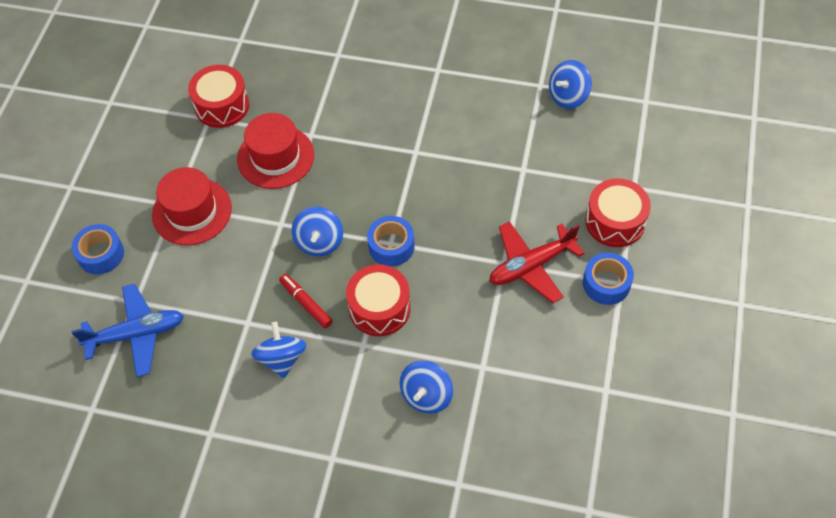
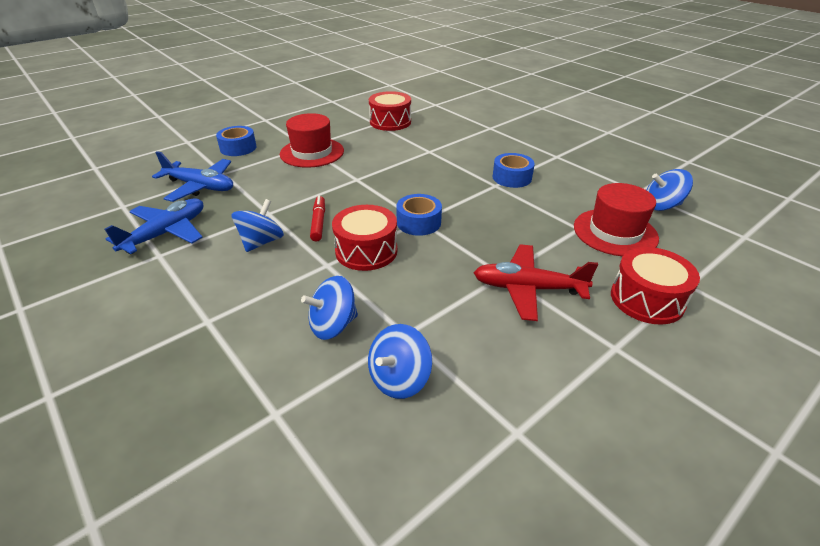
camera: 35 degrees right, 20 degrees down
(183, 408) = (166, 233): none -> blue plane
(275, 157) = (394, 151): red hat -> red hat (615, 232)
(319, 242) = (370, 198): blue spinning top -> blue spinning top (399, 379)
(606, 283) = (598, 340): blue tape -> blue tape (512, 177)

